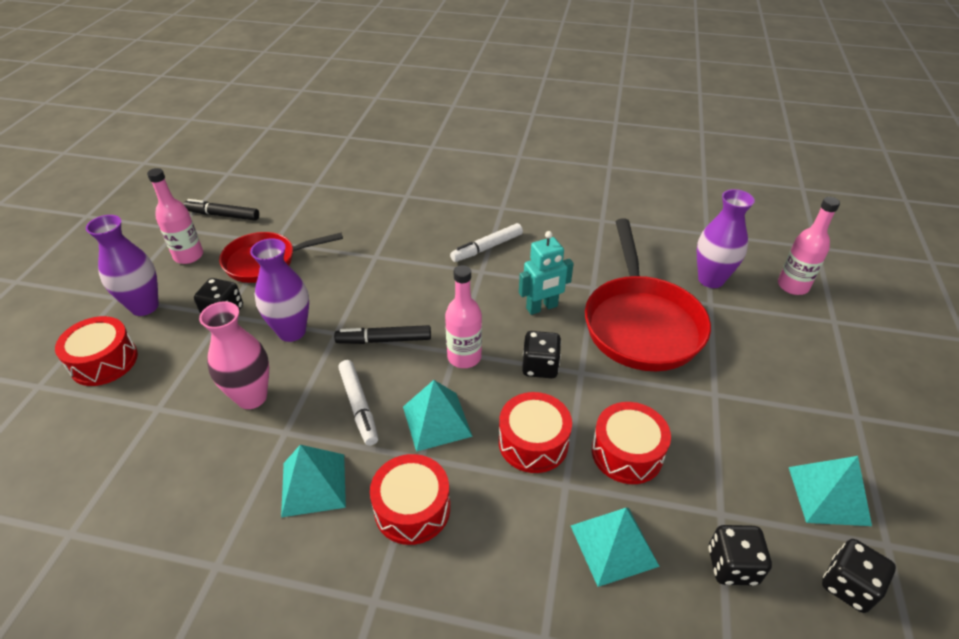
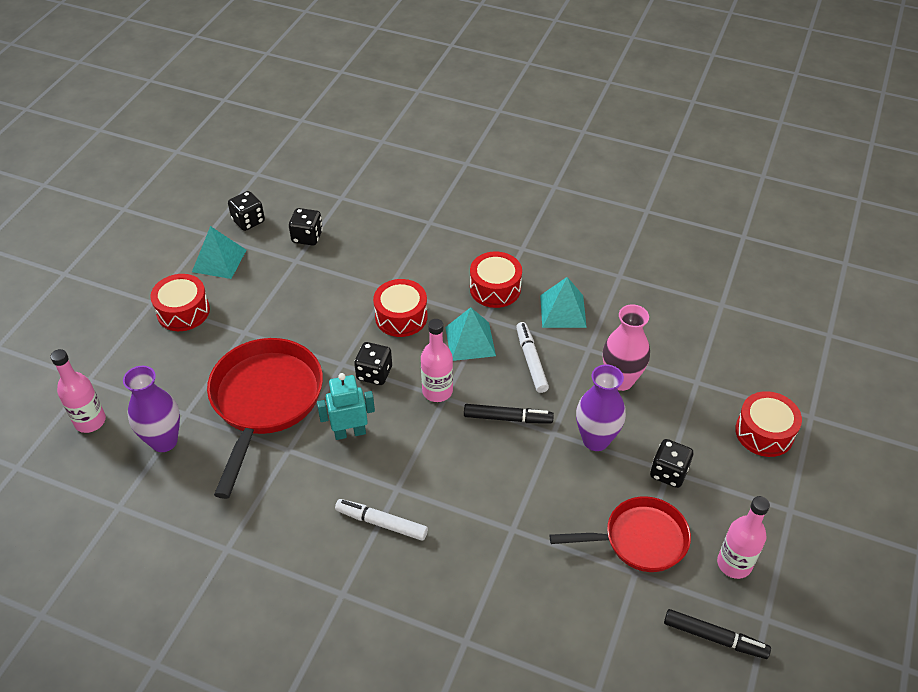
camera: 170 degrees left, 5 degrees up
(144, 306) = (754, 493): purple vase -> none
(487, 248) = (381, 523): white marker -> white marker turned 135 degrees counterclockwise
(613, 545) = (372, 254): turquoise pyramid -> none
(627, 453) = (336, 301): red drum -> red drum (183, 311)

